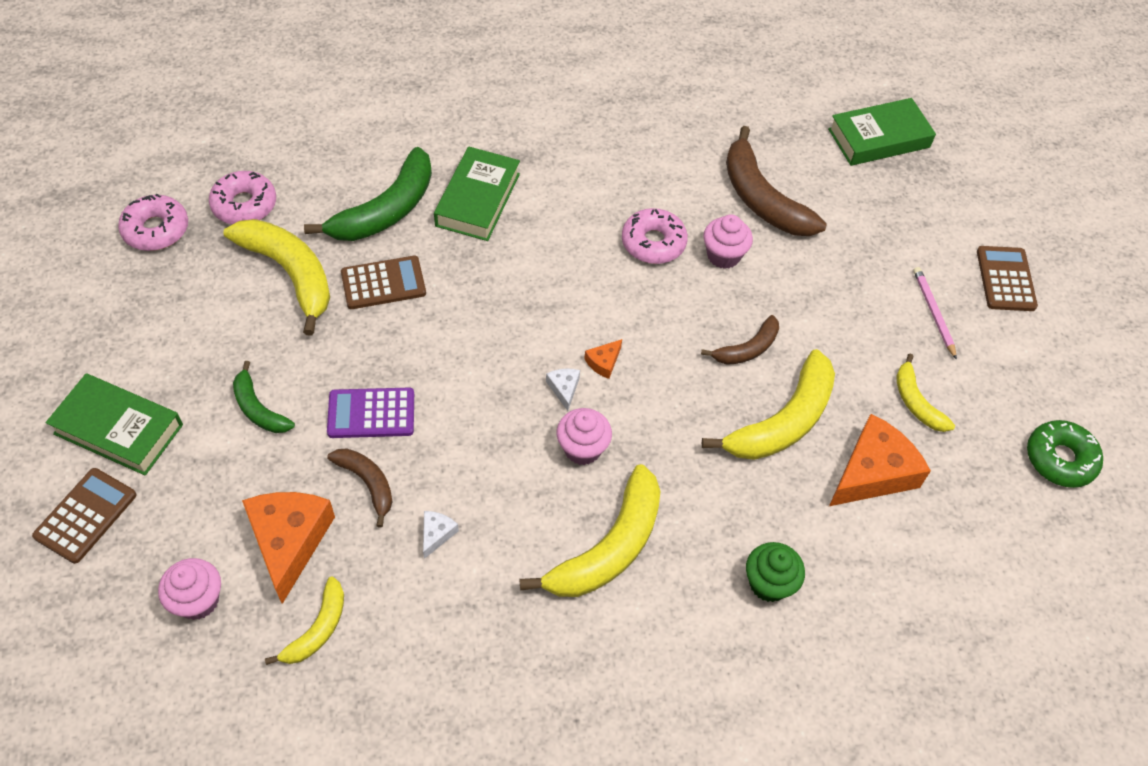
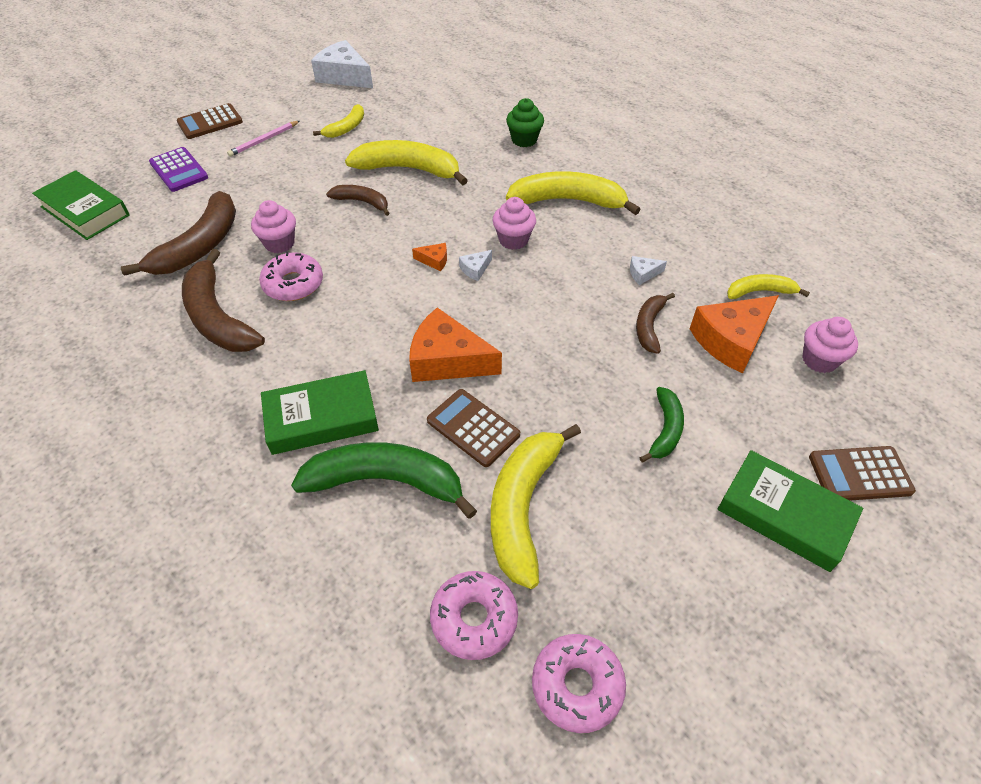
camera: 120 degrees left, 5 degrees down
(118, 429) = (784, 514): green book -> green book turned 45 degrees counterclockwise
(371, 413) = (597, 358): purple calculator -> purple calculator (179, 170)
(648, 179) = (218, 317): none -> brown banana
(872, 472) = (414, 128): orange cheese -> orange cheese (447, 360)
(1060, 459) = (344, 76): green donut -> white cheese

